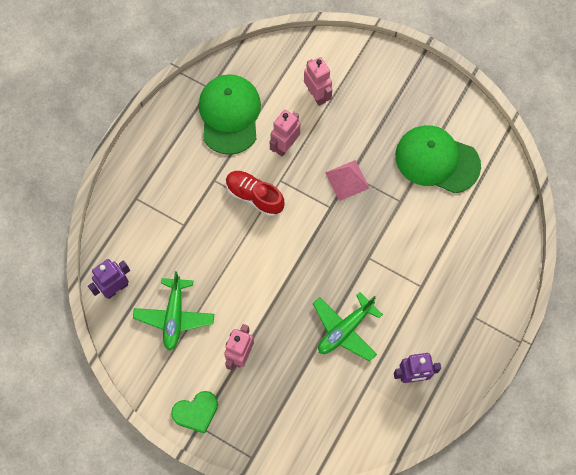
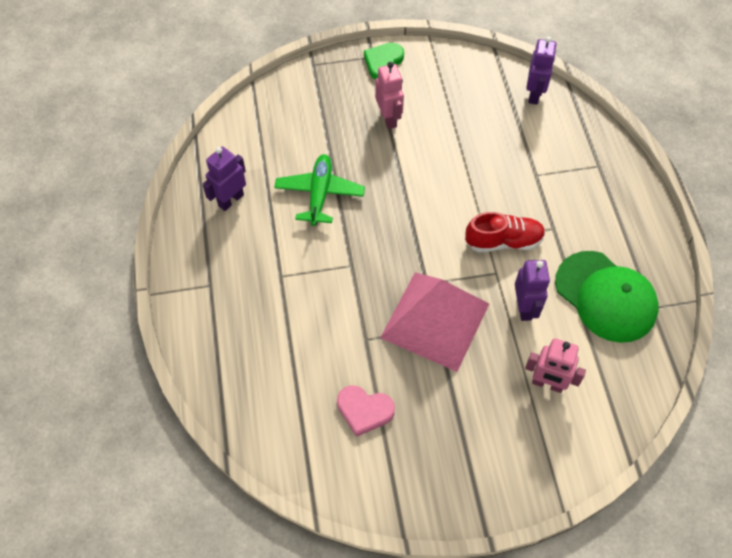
camera: 140 degrees right, 10 degrees down
(174, 316) = (468, 108): green plane -> none
(285, 146) = (524, 308): pink robot -> purple robot
(347, 180) = (435, 320): pink pyramid -> pink pyramid, size x1.95
(437, 160) = (364, 410): green cap -> pink heart

